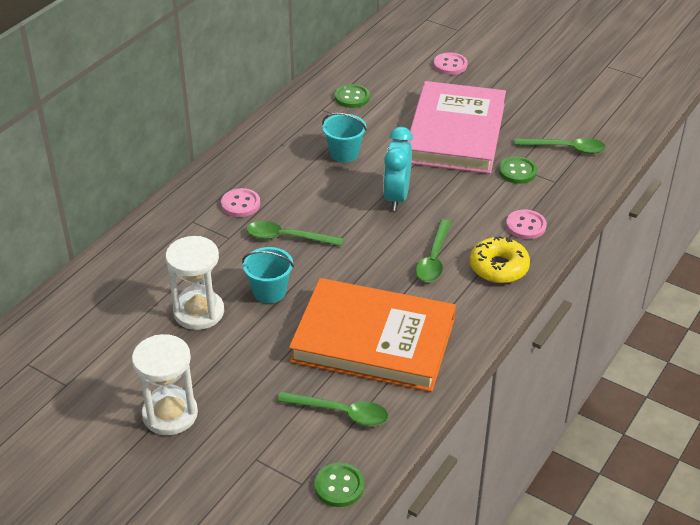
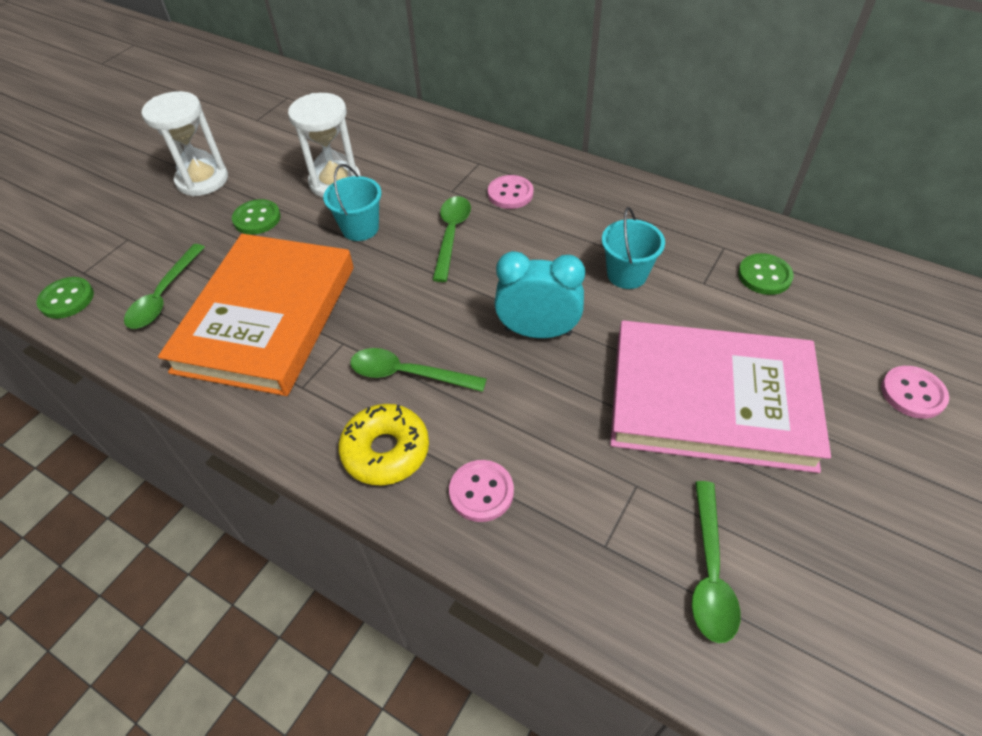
camera: 90 degrees right, 10 degrees up
(517, 171) = (623, 486): green button -> green button (257, 218)

